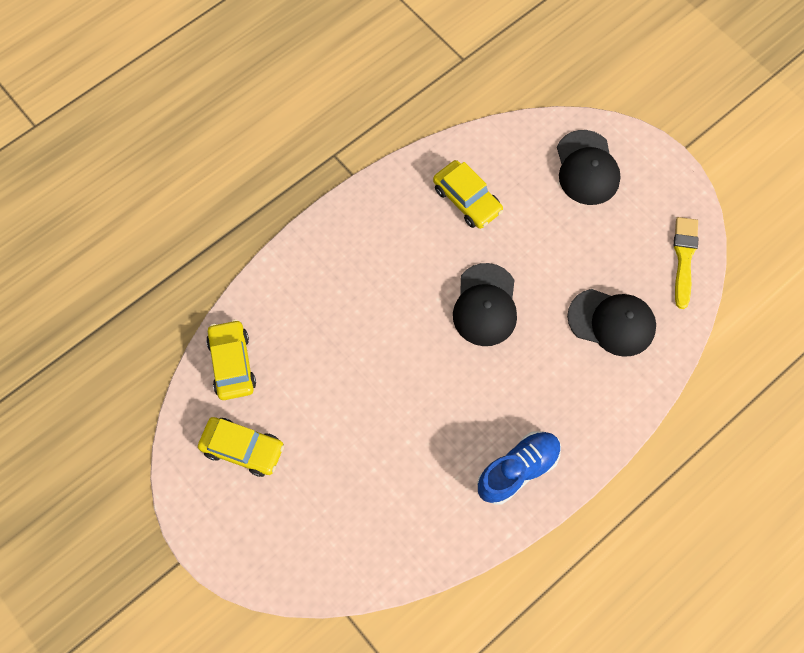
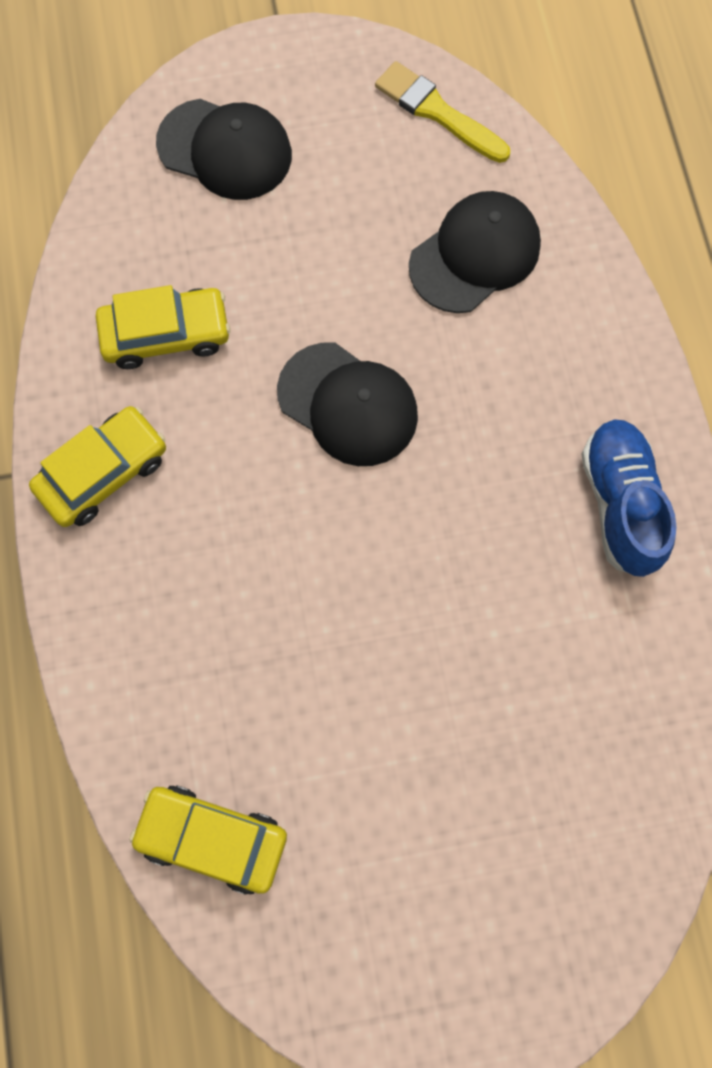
camera: 60 degrees left, 5 degrees up
(243, 449) = (365, 897): yellow car -> yellow car (103, 472)

